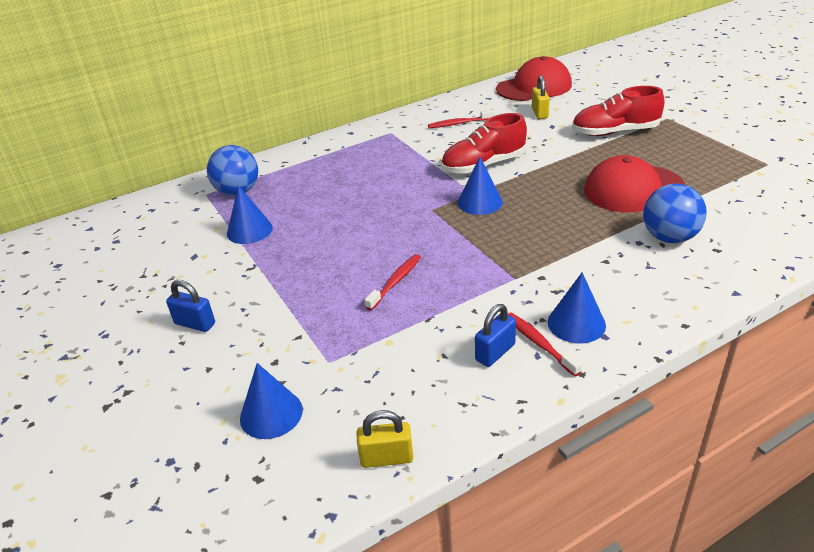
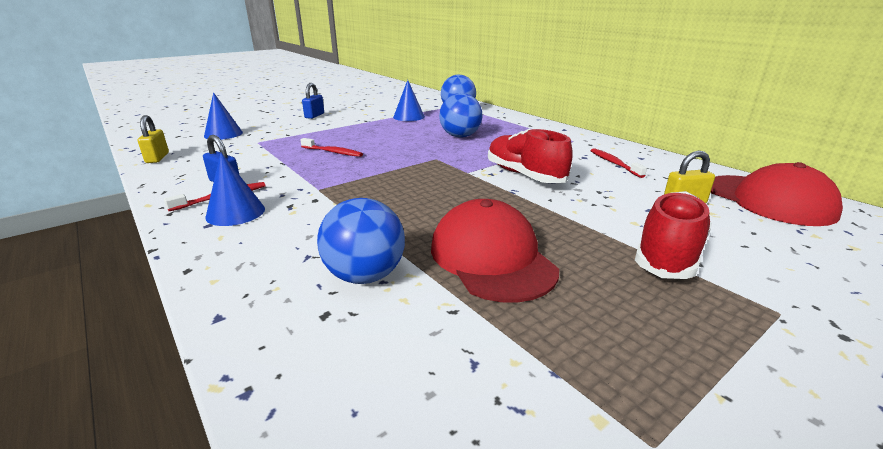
camera: 80 degrees right, 10 degrees down
(356, 193) = (460, 136): none -> blue ball
(480, 202) = (449, 175): blue cone -> none
(614, 132) = (669, 253): red shoe -> red shoe turned 45 degrees clockwise

